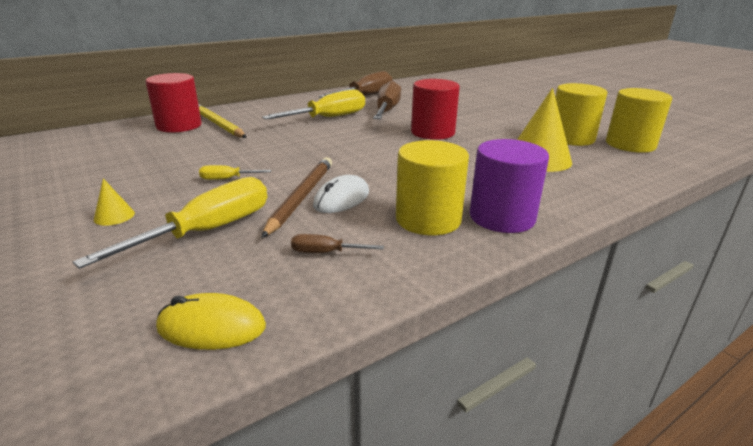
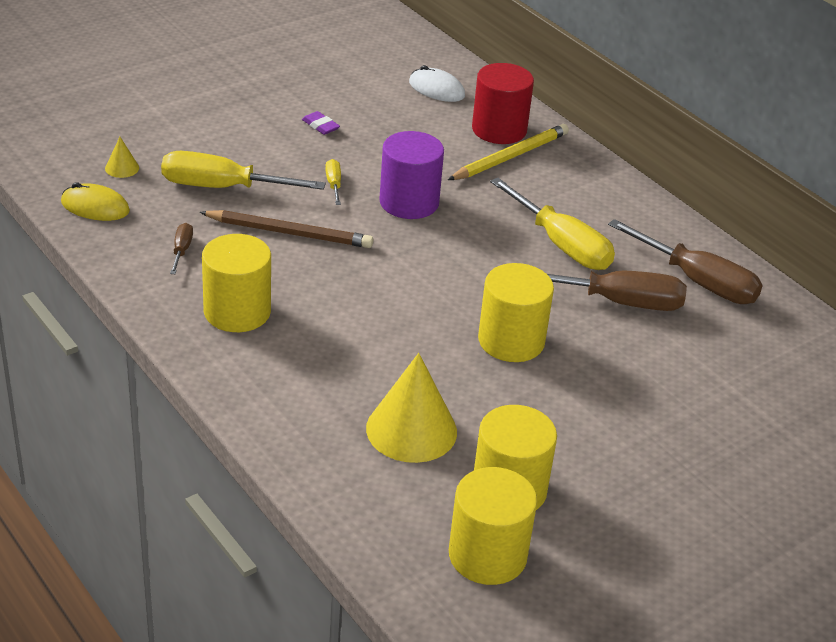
camera: 85 degrees right, 10 degrees up
(114, 216) = (254, 138): yellow cone -> yellow cone (122, 168)
(118, 184) = (320, 126): none -> purple eraser
(207, 231) = (223, 187): yellow screwdriver -> yellow screwdriver turned 150 degrees clockwise
(211, 327) = (95, 207): yellow mouse -> yellow mouse turned 75 degrees counterclockwise
(342, 199) = (285, 258): white mouse -> white mouse (436, 89)
(432, 132) = (511, 341): red cylinder -> yellow cylinder
(502, 217) = (238, 362): purple cylinder -> purple cylinder (409, 202)

